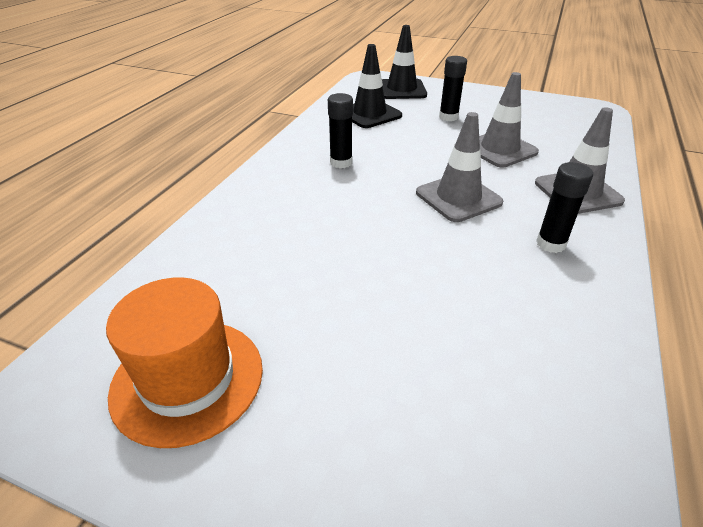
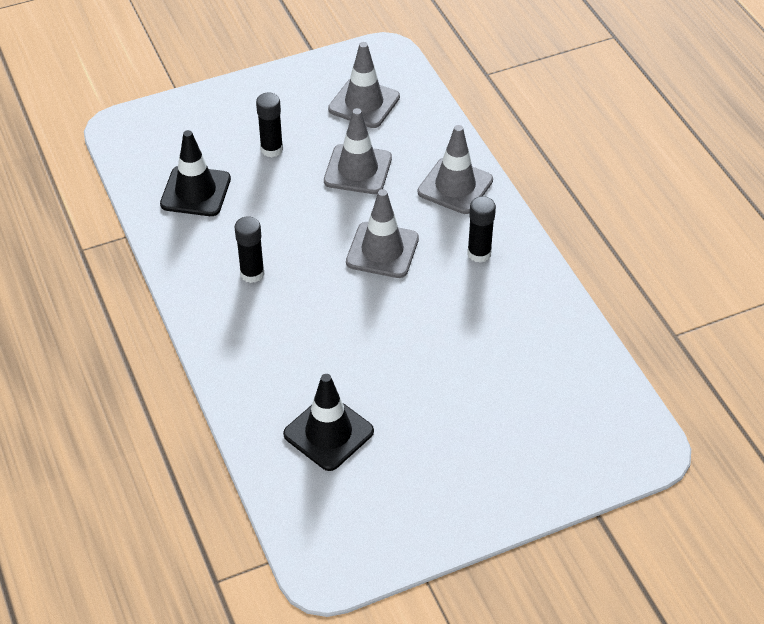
camera: 45 degrees left, 10 degrees up
(188, 379) = (386, 497): orange hat -> none
(401, 90) = (179, 130): black traffic cone -> black traffic cone (328, 433)
(549, 123) = (364, 103): none -> grey traffic cone

